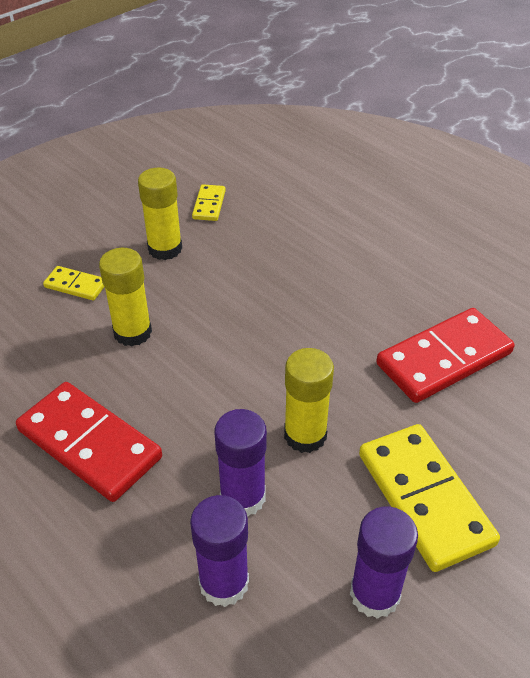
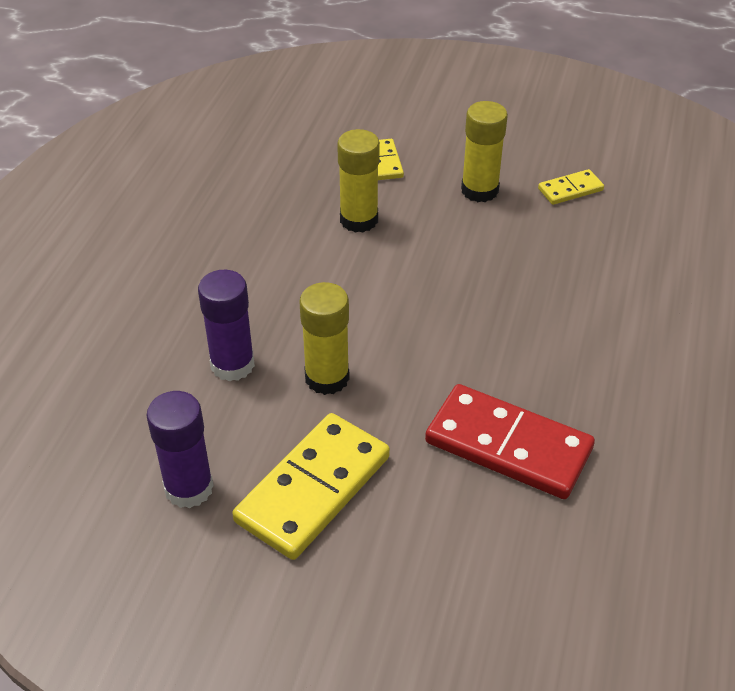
camera: 60 degrees right, 0 degrees up
(89, 444) = (223, 253): red domino -> none
(224, 583) = (144, 388): purple glue stick -> none

